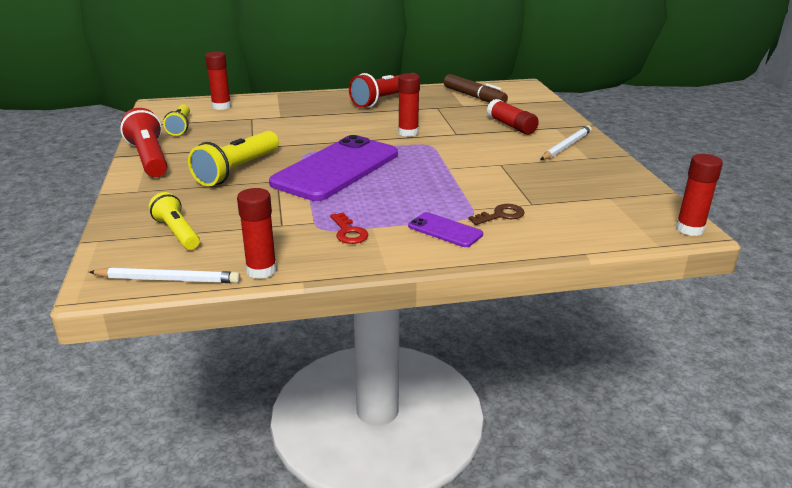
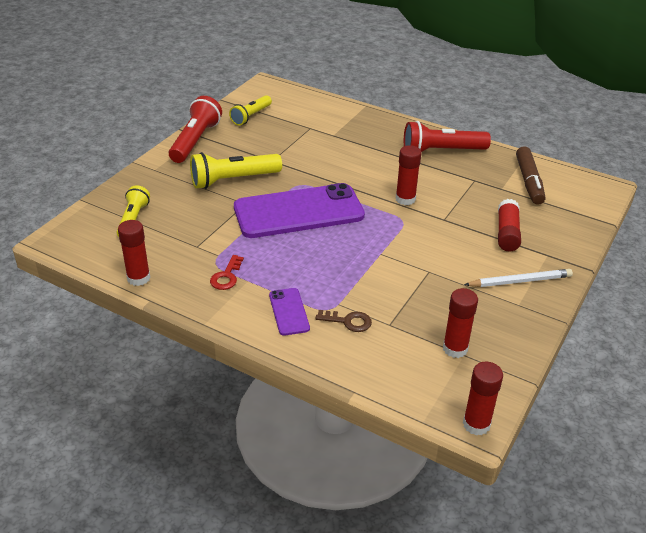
camera: 40 degrees right, 10 degrees up
(168, 279) = (86, 255): white pencil -> none
(221, 106) = (305, 105): red glue stick -> red glue stick (455, 349)

